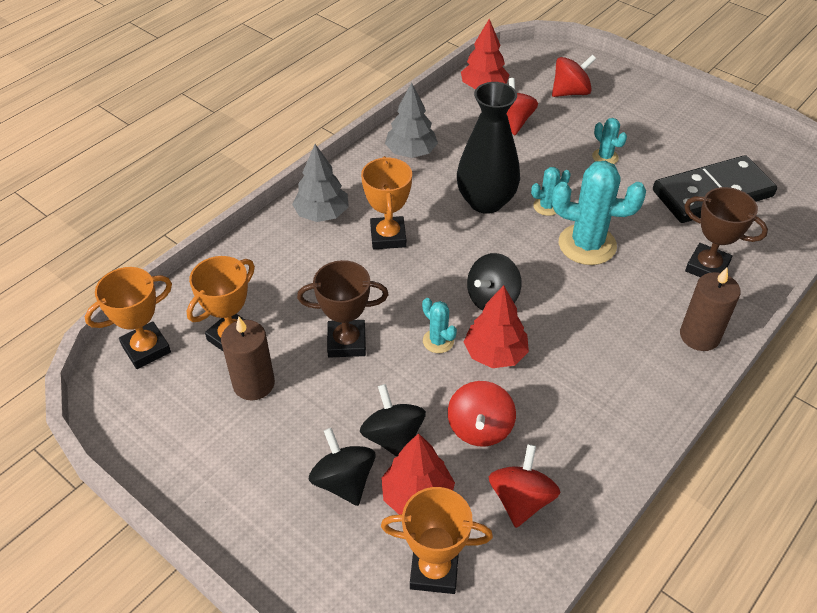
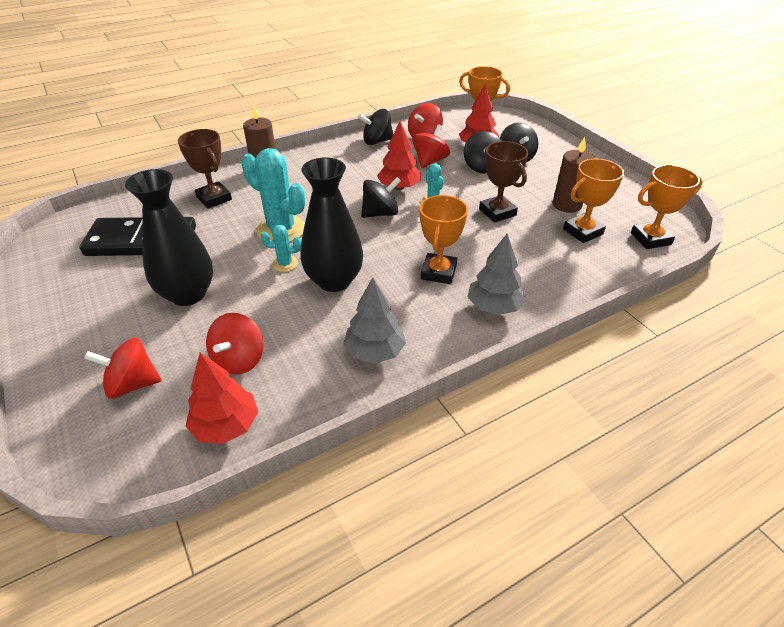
camera: 160 degrees left, 5 degrees down
(346, 342) = (497, 212): brown trophy -> brown trophy turned 45 degrees clockwise
(592, 458) = (377, 141): none -> black spinning top
(605, 157) = (188, 294): turquoise cactus -> black vase

